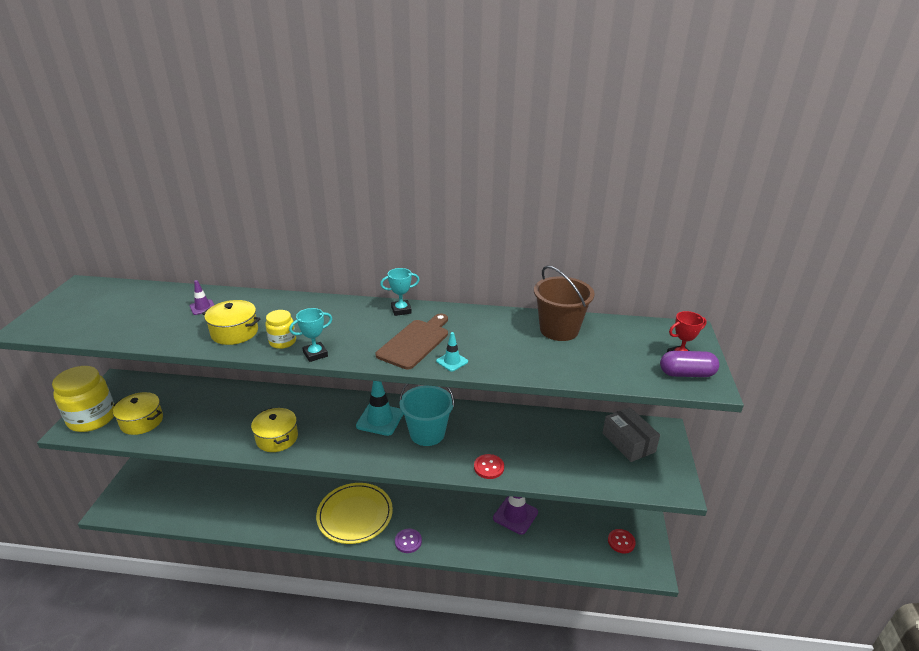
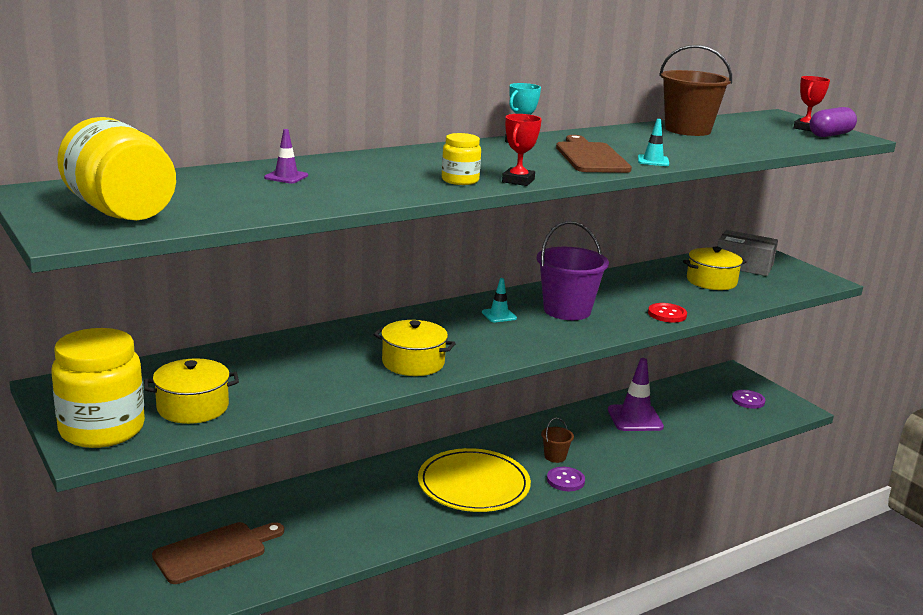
camera: 40 degrees left, 10 degrees down
(79, 315) = (120, 211): none -> yellow jar
(193, 489) = (214, 551): none -> brown cutting board
(234, 332) = (385, 185): yellow pot -> yellow pot (711, 281)
(315, 354) = (518, 181): turquoise trophy -> red trophy
(380, 419) = (499, 315): turquoise traffic cone -> turquoise traffic cone, size x0.52
(425, 519) = (555, 456): none -> brown bucket
(427, 433) = (567, 310): turquoise bucket -> purple bucket
(621, 542) = (748, 400): red button -> purple button

